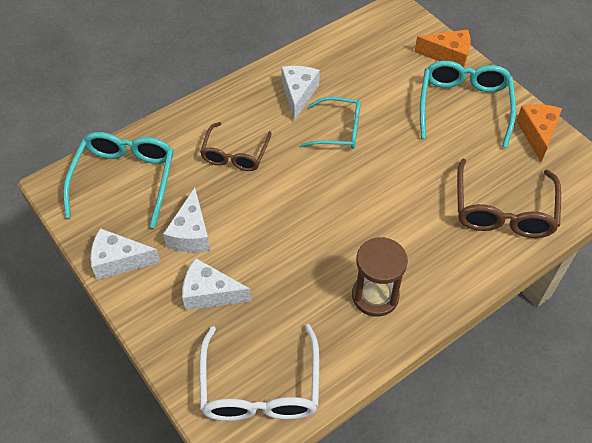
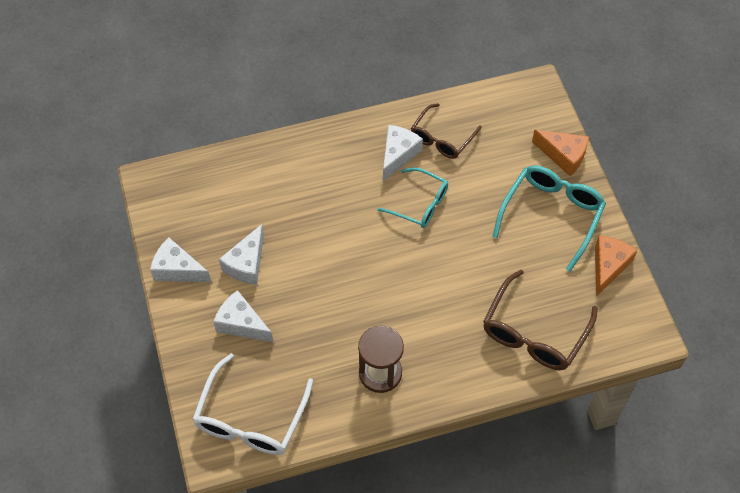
camera: 20 degrees right, 5 degrees up
(125, 180) = (209, 194): turquoise glasses -> none
(235, 154) = (314, 199): brown glasses -> brown glasses (442, 138)

